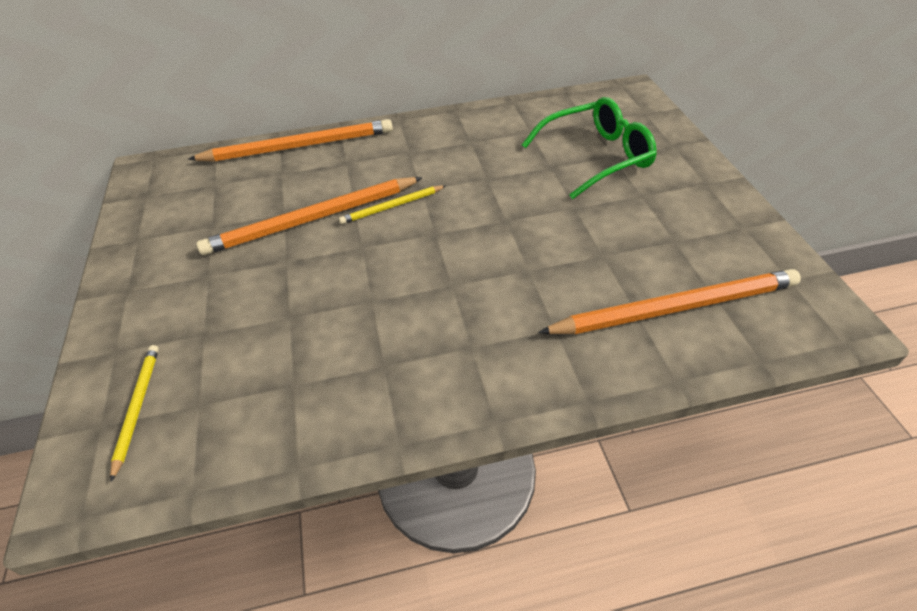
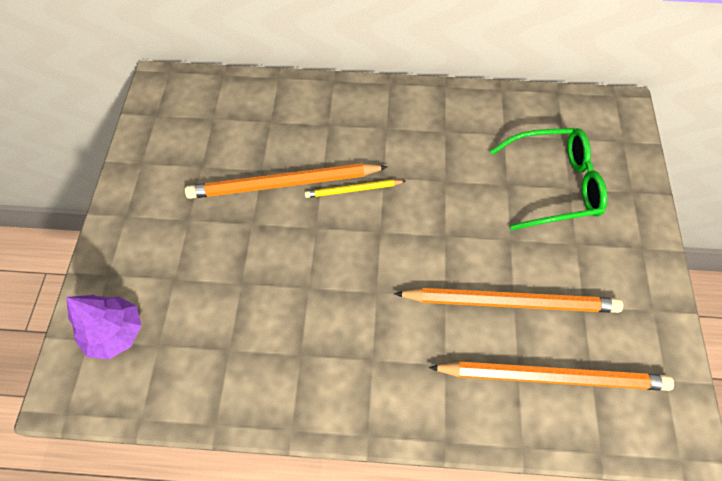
camera: 15 degrees right, 15 degrees up
(137, 407) = (116, 333): yellow pencil -> purple tree
(299, 146) = (293, 92): orange pencil -> orange pencil (510, 302)

